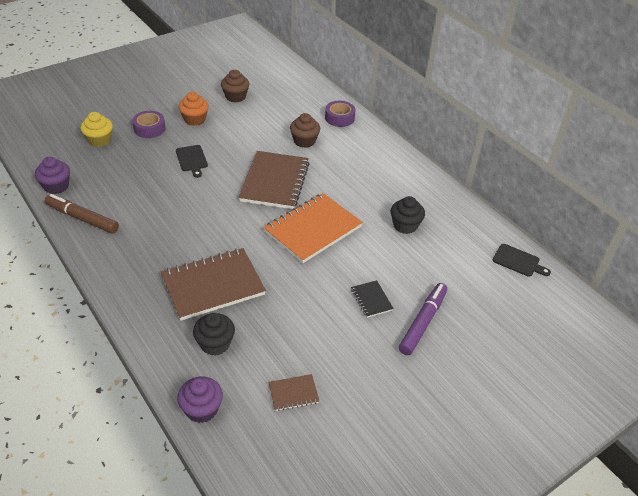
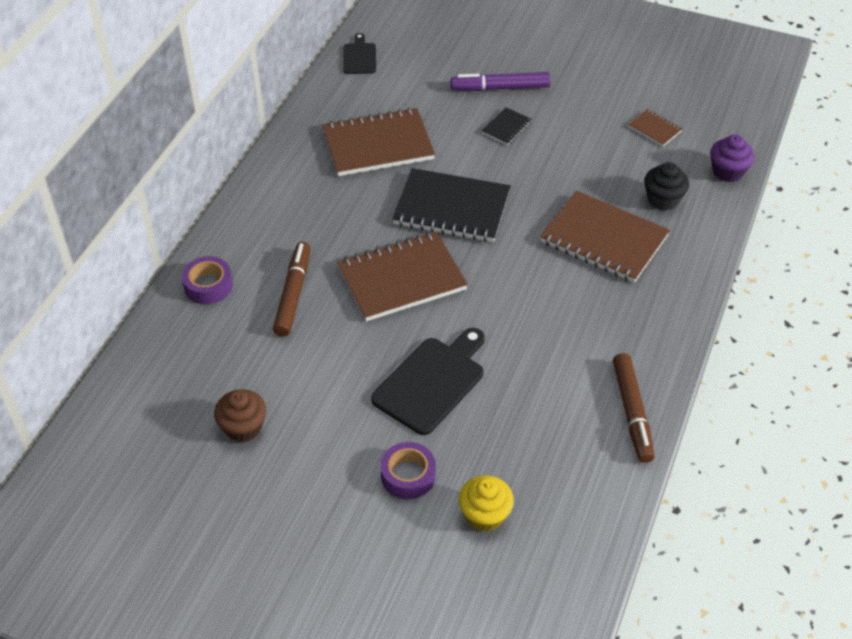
camera: 120 degrees left, 5 degrees up
(56, 186) = (612, 485): purple cupcake -> none
(192, 160) = (432, 382): black cutting board -> black cutting board, size x1.77
(194, 119) = (341, 438): orange cupcake -> none
(304, 141) = (293, 294): brown cupcake -> brown marker
(313, 229) = (451, 208): orange notebook -> black notebook
(405, 225) = (378, 145): black cupcake -> brown notebook

